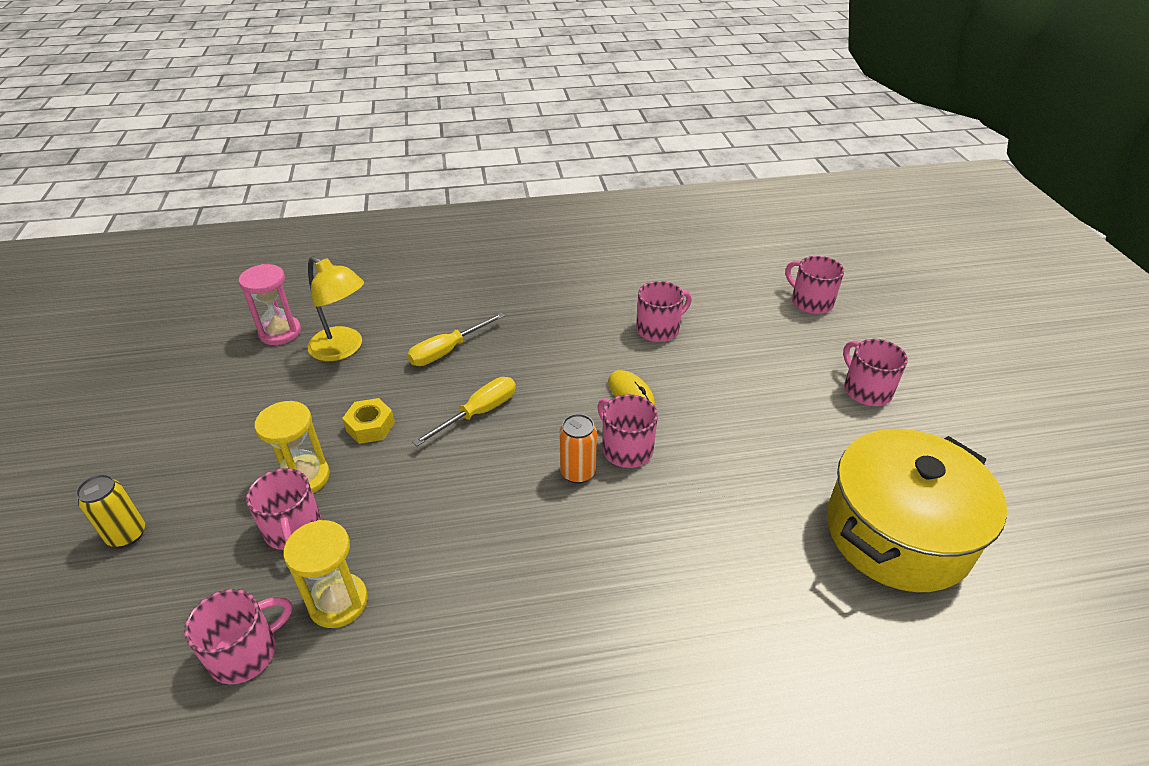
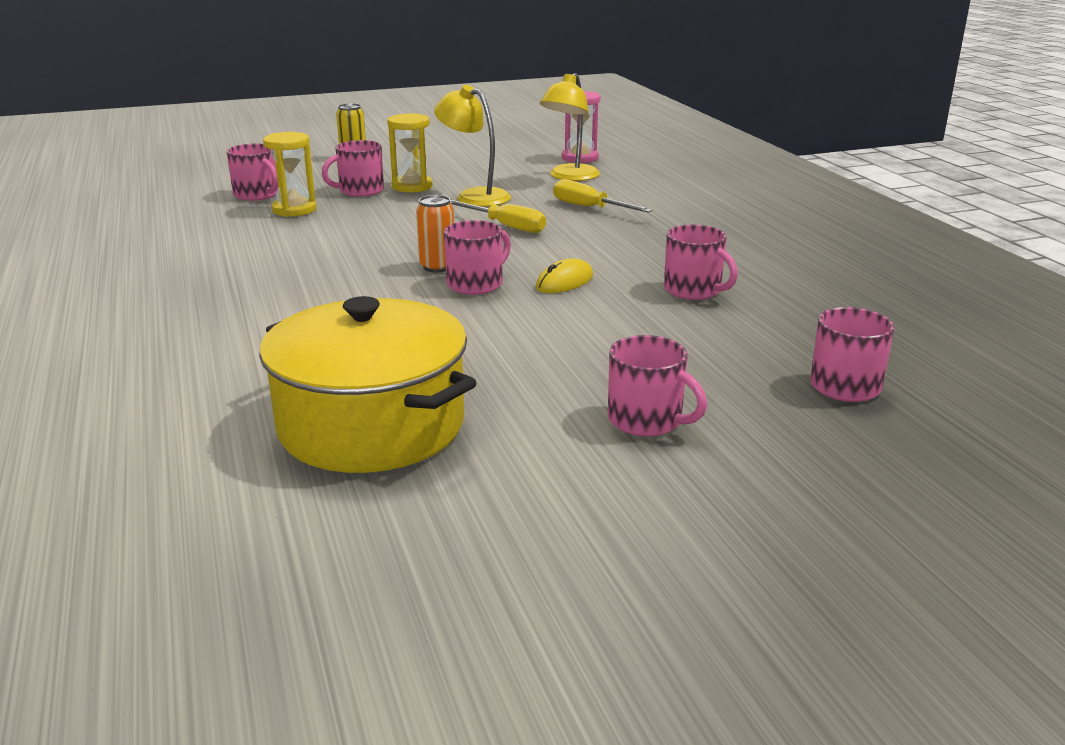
camera: 80 degrees right, 15 degrees down
(370, 427) = (474, 196): yellow nut -> yellow lamp
(866, 390) = (646, 420): pink mug -> pink mug turned 75 degrees clockwise

